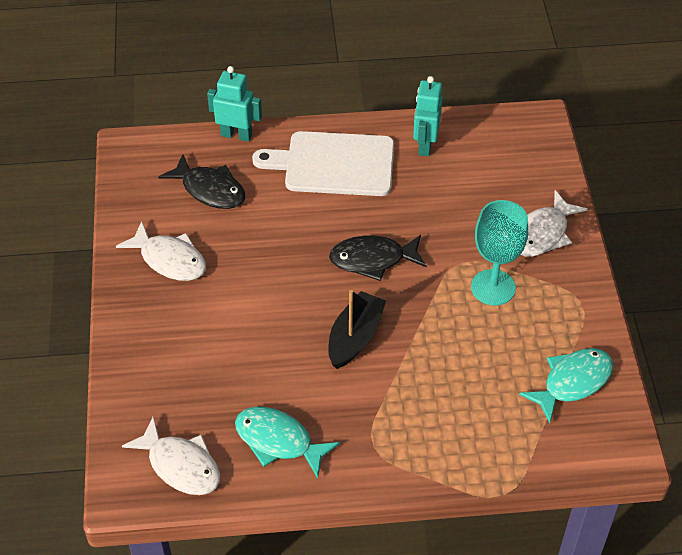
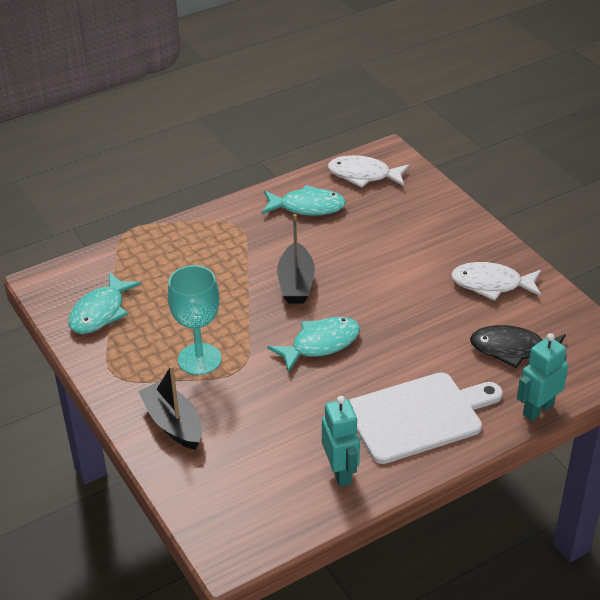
camera: 155 degrees right, 10 degrees down
(236, 135) = (538, 409): turquoise robot -> turquoise robot turned 150 degrees clockwise
(372, 259) = (320, 344): black fish -> turquoise fish
(542, 233) = (173, 423): white fish -> black boat

